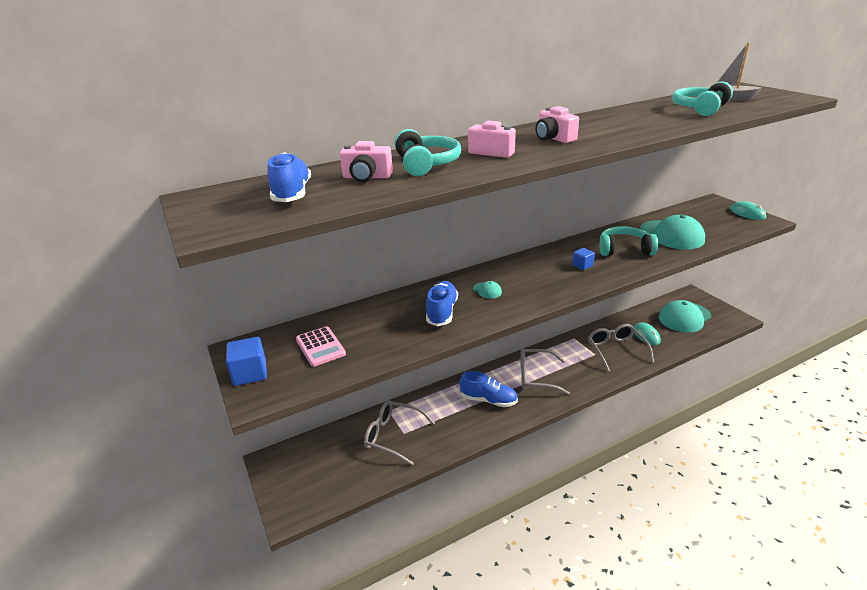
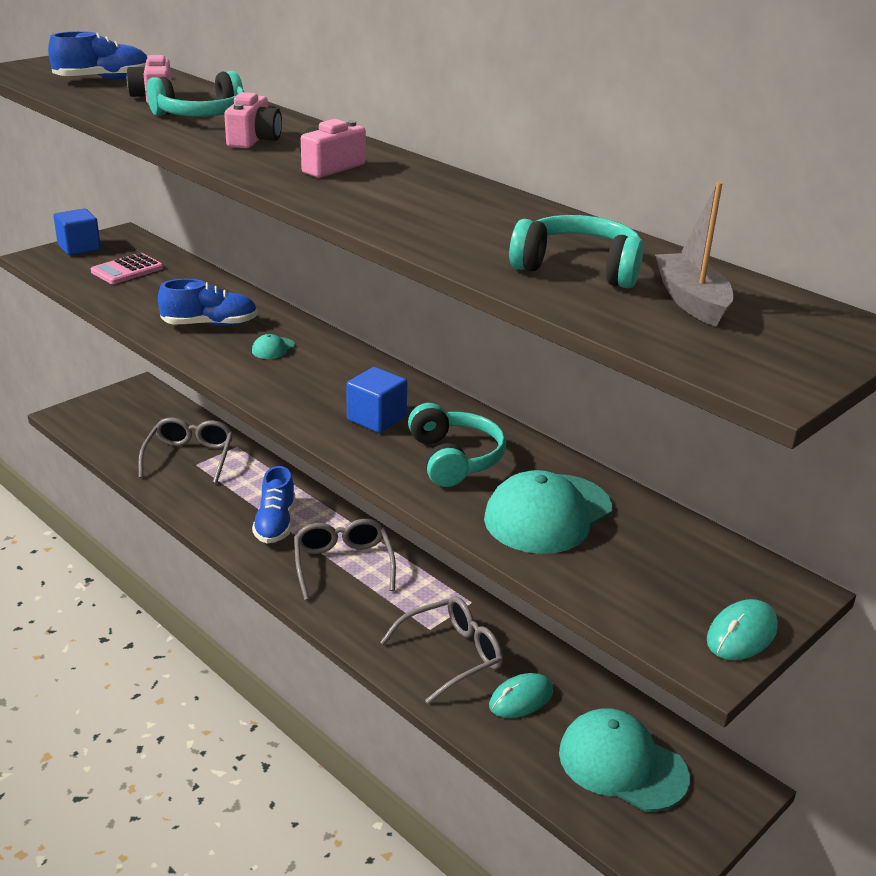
camera: 70 degrees right, 0 degrees up
(582, 265) = (376, 419): blue cube -> blue cube, size x1.65

